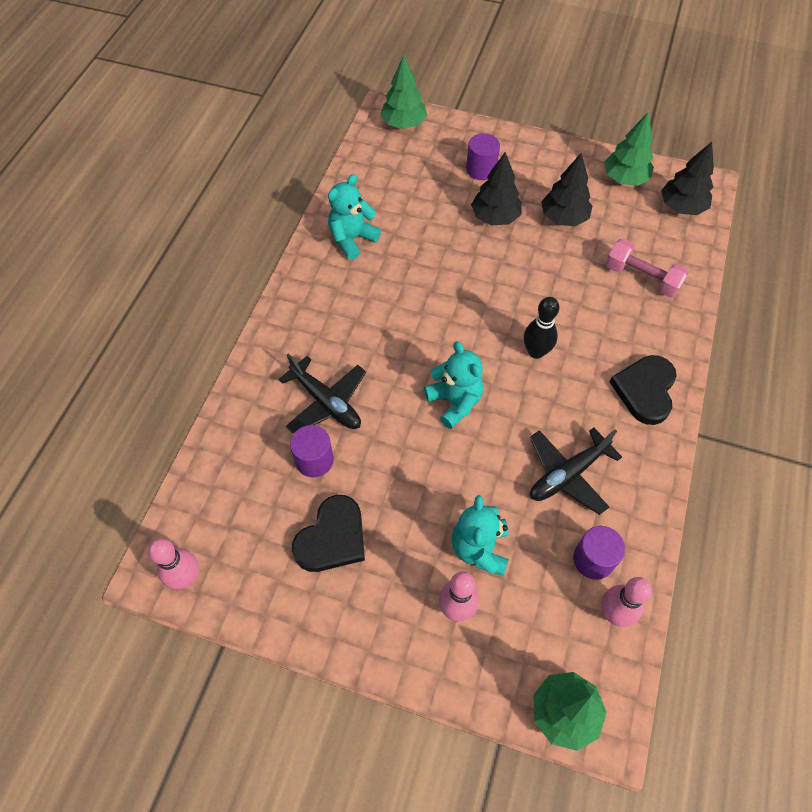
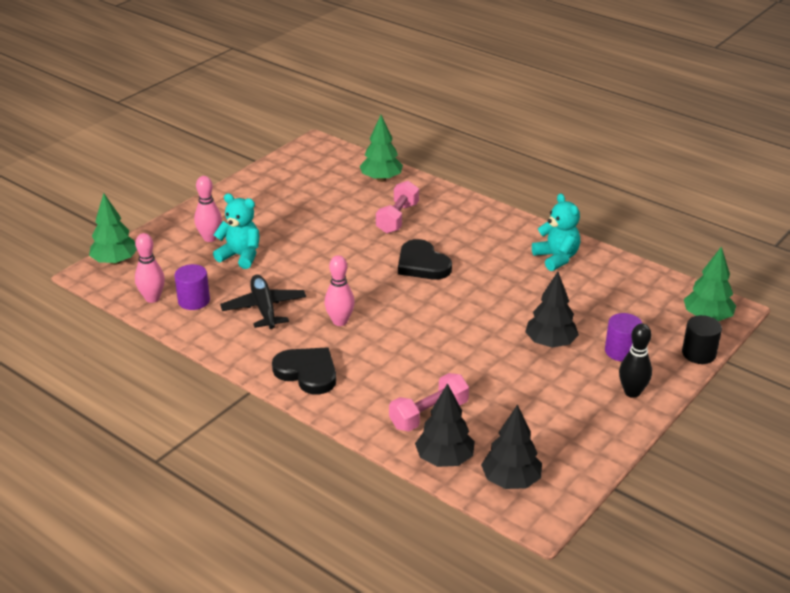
camera: 110 degrees right, 25 degrees down
(186, 577) = (306, 153): pink bowling pin -> pink bowling pin (340, 321)
(314, 460) = (354, 206): purple cylinder -> none
(326, 402) = (397, 218): black plane -> pink dumbbell
(332, 538) = (292, 203): black heart -> black heart (422, 264)
(454, 402) = (361, 272): turquoise teddy bear -> none
(458, 123) = (698, 354): none -> black cylinder
(536, 352) = (383, 324): black bowling pin -> black bowling pin (632, 392)
(563, 218) = (531, 387): black tree -> black tree (444, 459)
(624, 179) = (572, 451): green tree -> green tree (381, 179)

